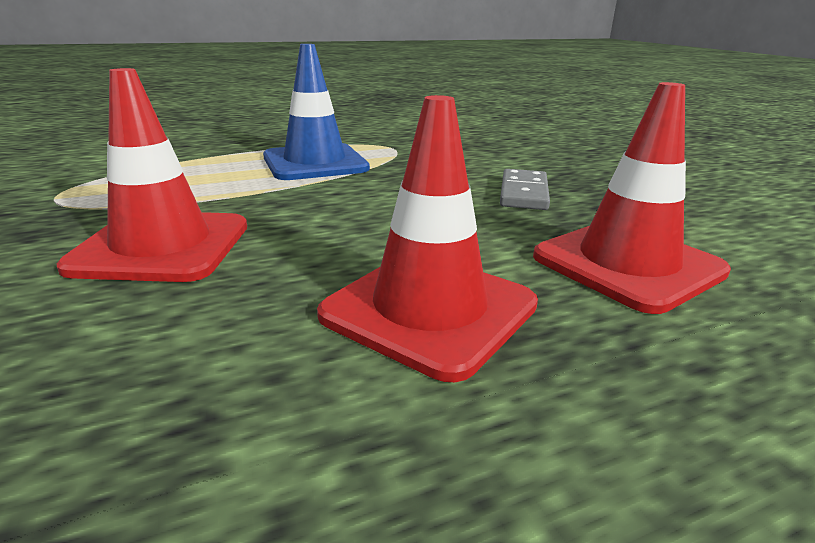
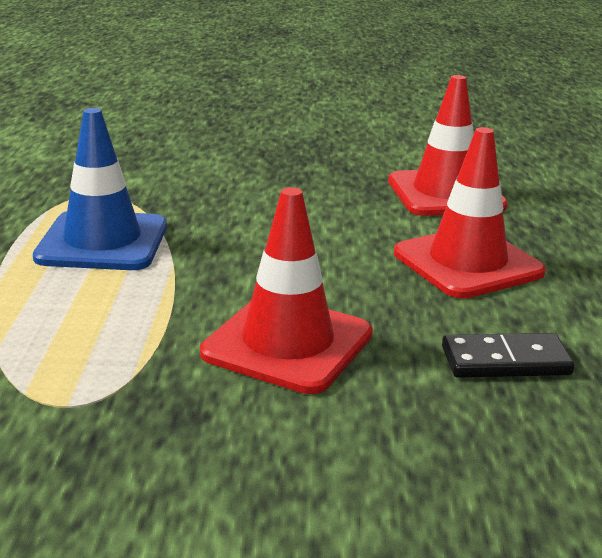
camera: 65 degrees left, 0 degrees up
(139, 383) = (505, 361): none -> black domino
(523, 193) = (296, 181): grey domino -> none

